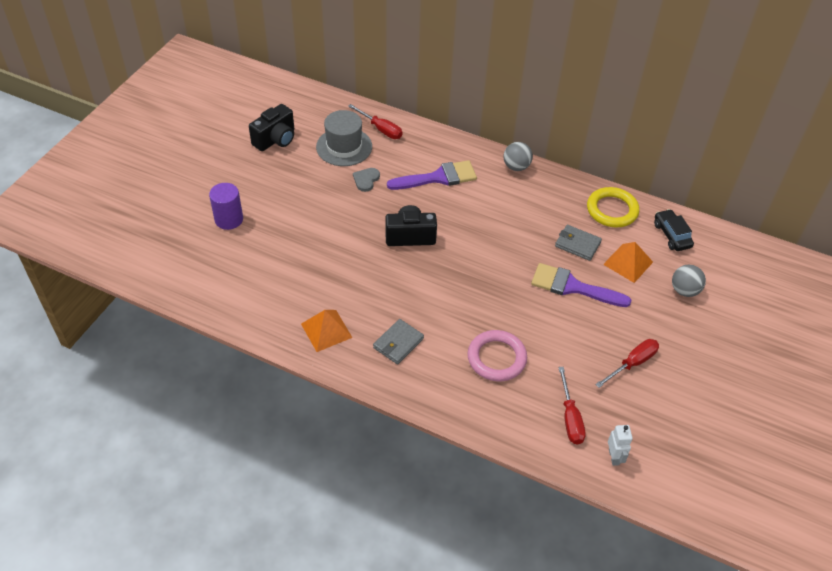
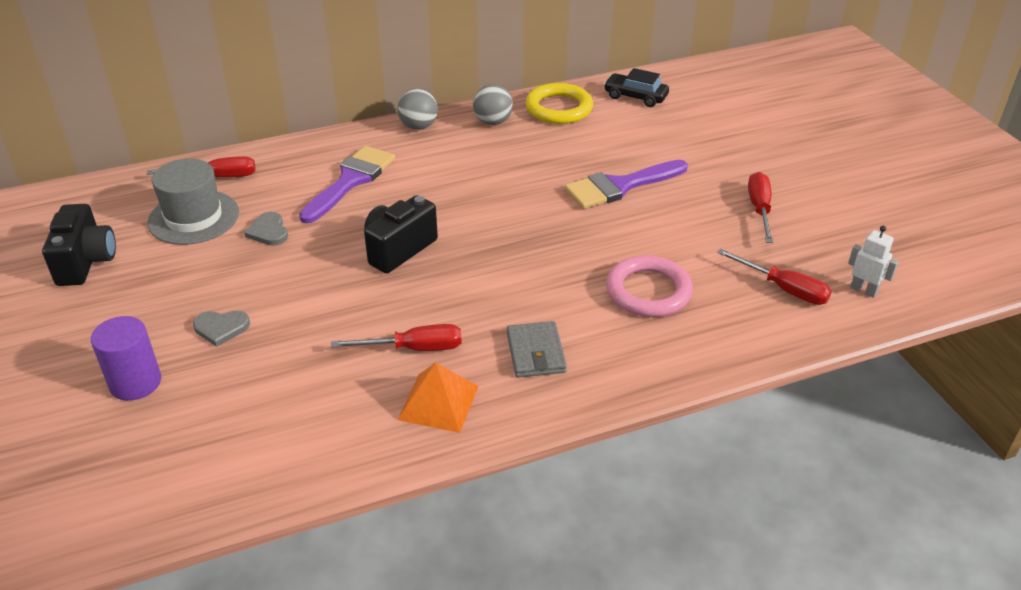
camera: 45 degrees left, 10 degrees down
(288, 218) = (221, 328): none -> grey heart
(350, 295) = (414, 348): none -> red screwdriver
(577, 244) = (571, 151): grey wallet -> none
(628, 263) = (635, 138): orange pyramid -> none
(684, 290) = (709, 129): grey ball -> grey ball (493, 122)

